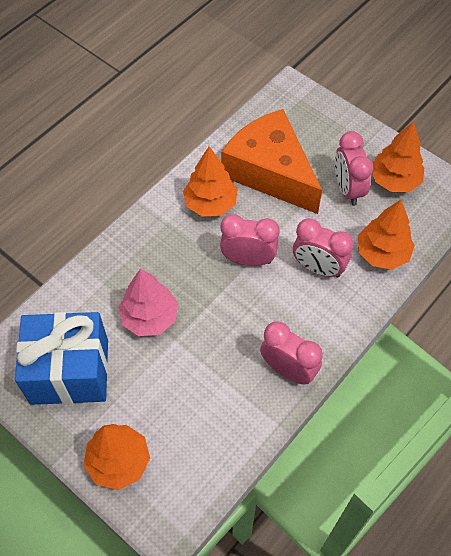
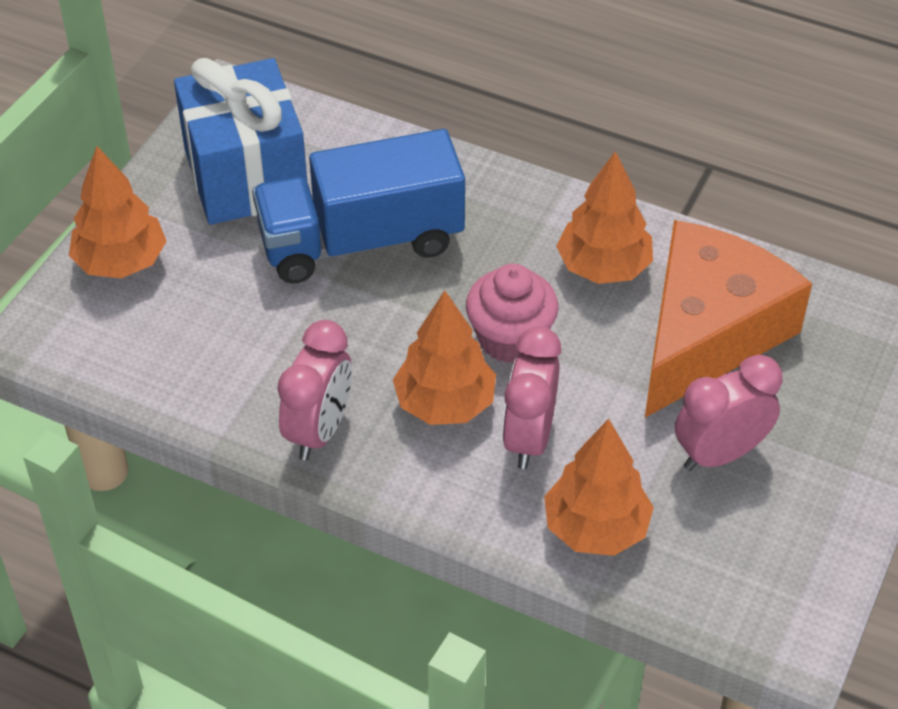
camera: 75 degrees right, 10 degrees down
(149, 317) = (361, 241): pink tree -> blue truck
(248, 259) = (510, 339): pink clock -> pink cupcake
(394, 180) = (774, 525): orange tree -> orange tree (445, 404)

